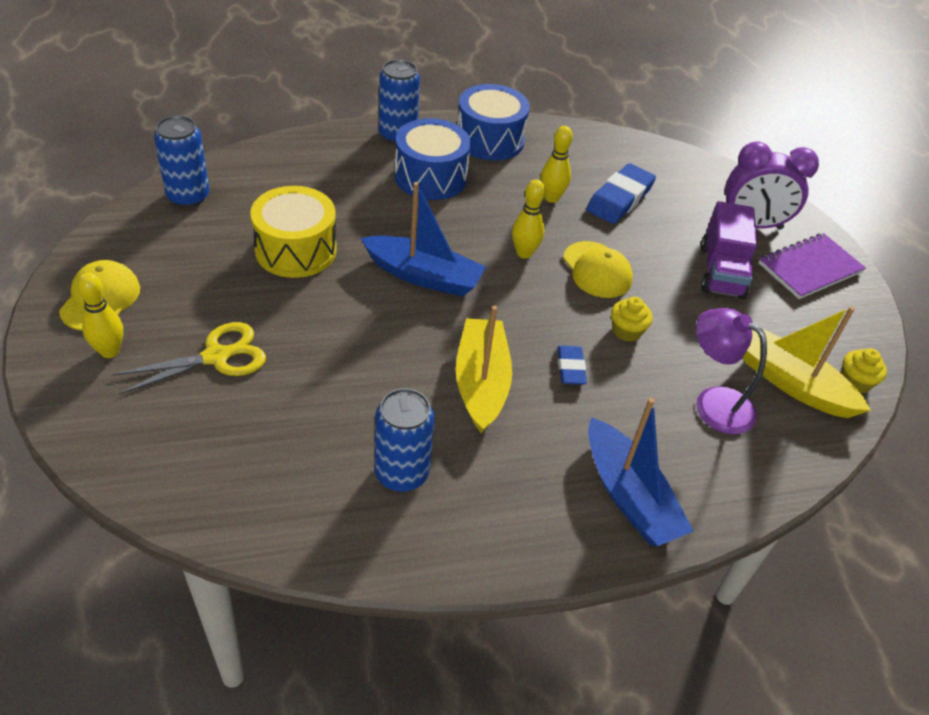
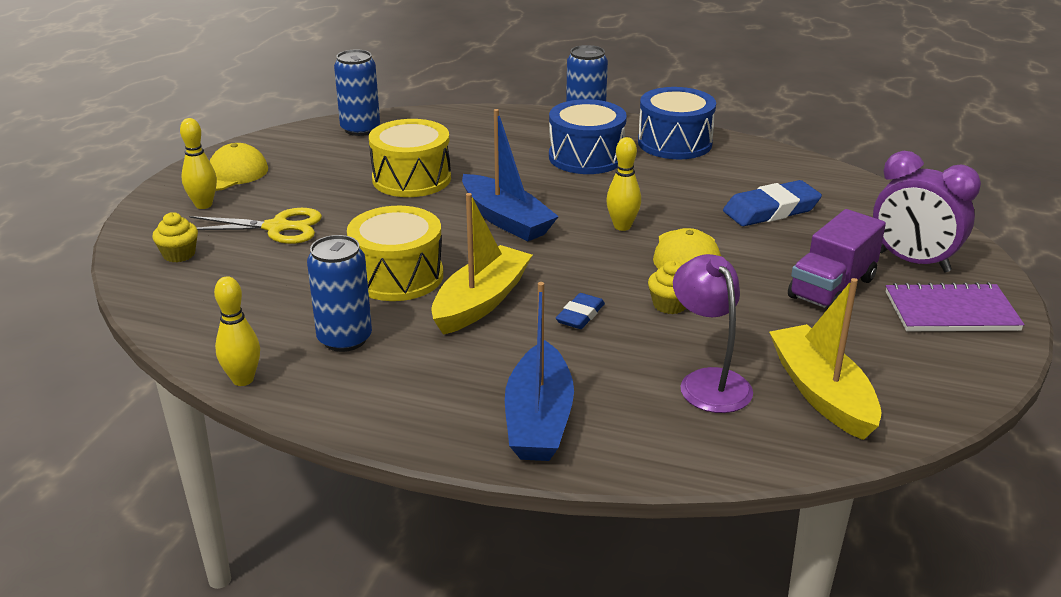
camera: 35 degrees right, 15 degrees down
(385, 378) = (397, 276): none -> yellow drum
(551, 198) = (694, 195): yellow bowling pin -> yellow bowling pin (243, 379)
(855, 382) = (907, 415): yellow cupcake -> yellow cupcake (179, 254)

